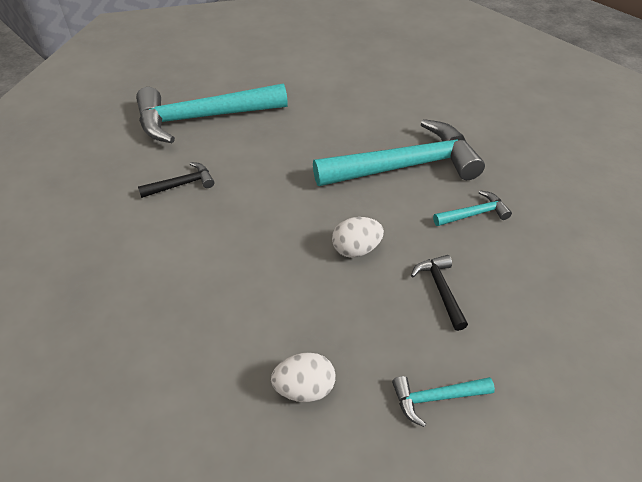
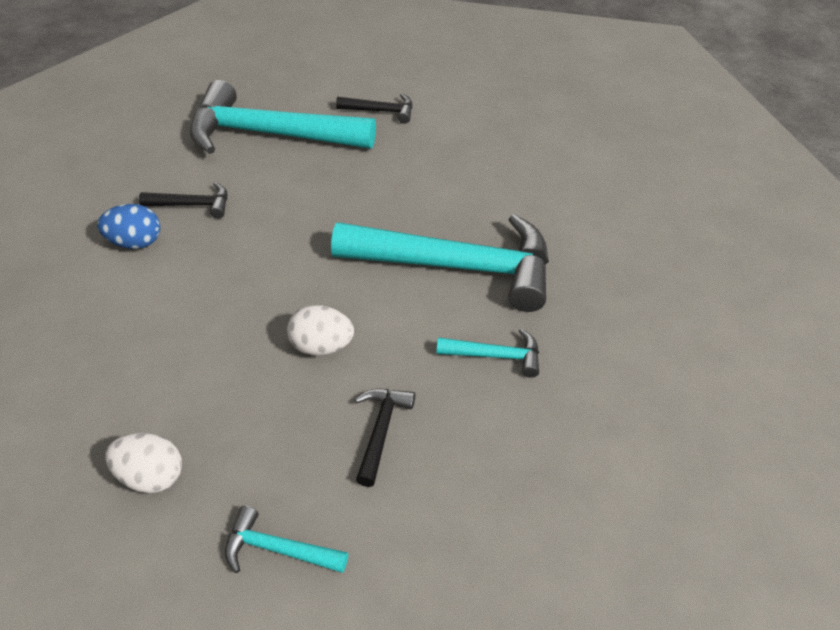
camera: 25 degrees right, 0 degrees up
(157, 226) = (135, 243): none -> blue egg
(273, 81) = (381, 111): none -> black hammer

